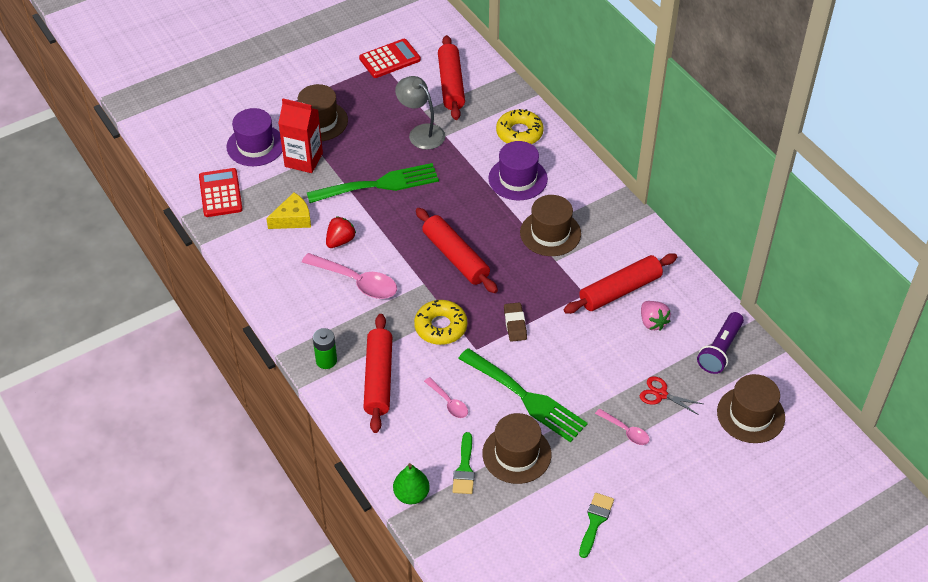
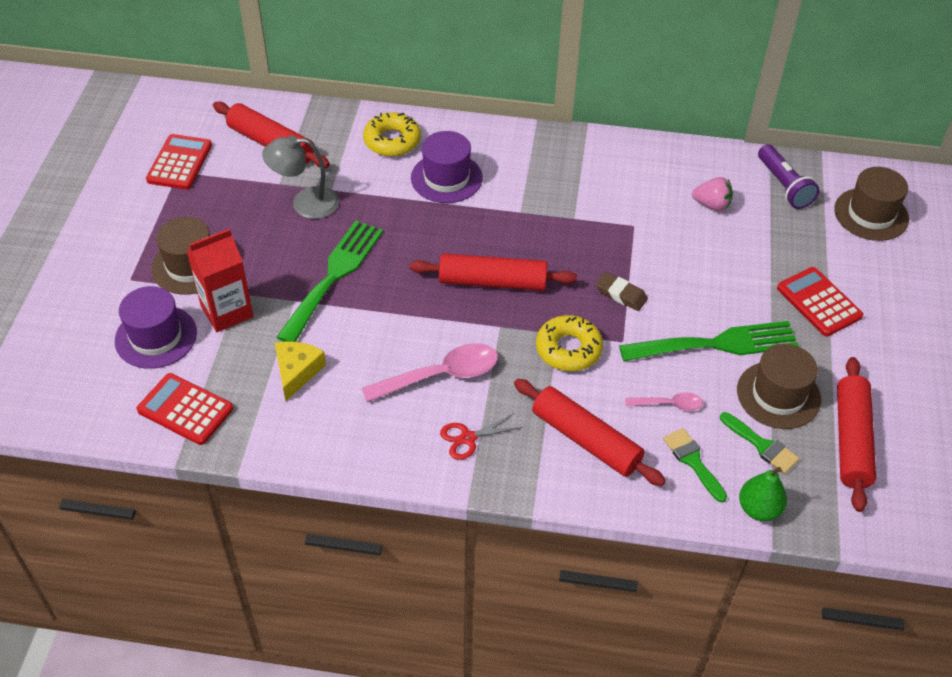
camera: 50 degrees left, 0 degrees up
(326, 360) = (519, 467): green battery -> none
(340, 241) = (372, 353): red strawberry -> none
(550, 233) = (537, 200): brown hat -> none
(595, 521) = (904, 390): green brush -> green brush (693, 461)
(620, 290) = (654, 201): red rolling pin -> red rolling pin (851, 440)
(626, 431) = (818, 302): pink spoon -> red calculator
(661, 394) = (798, 253): red scissors -> red scissors (468, 438)

